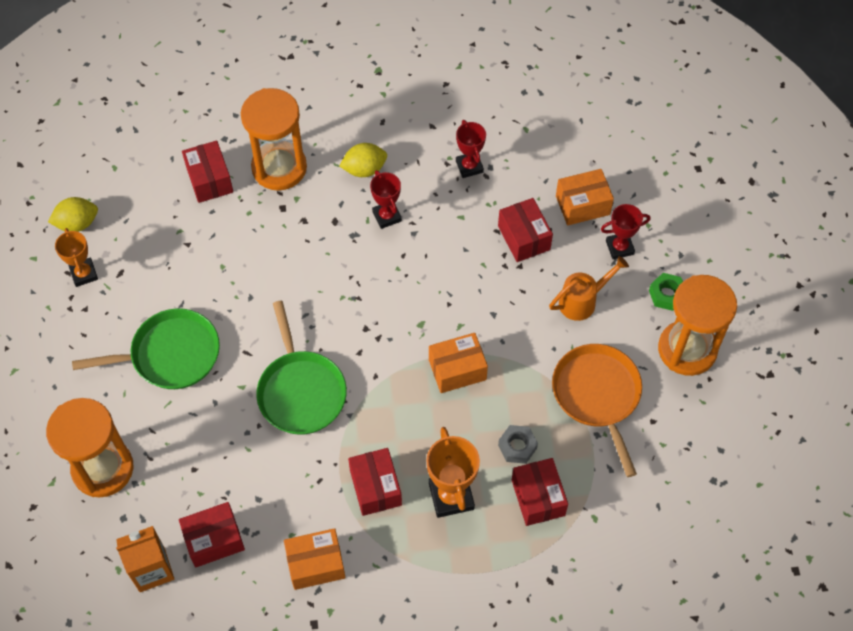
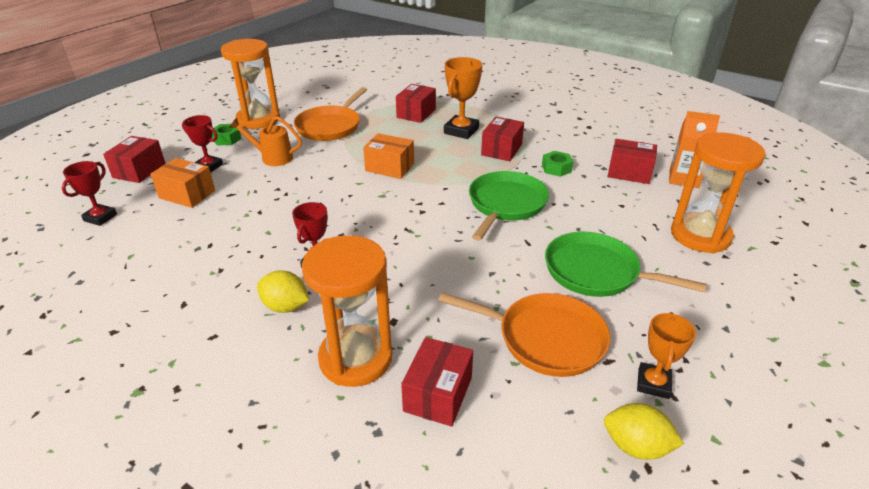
camera: 140 degrees left, 25 degrees down
(171, 263) = (546, 339): none -> orange pan
(293, 492) = (556, 168): none -> green nut
(316, 564) = (568, 141): orange box -> none
(469, 166) = (209, 257): red trophy -> red trophy (100, 217)
(517, 447) = (401, 130): grey nut -> none
(524, 238) = (250, 199): red box -> red box (139, 170)

